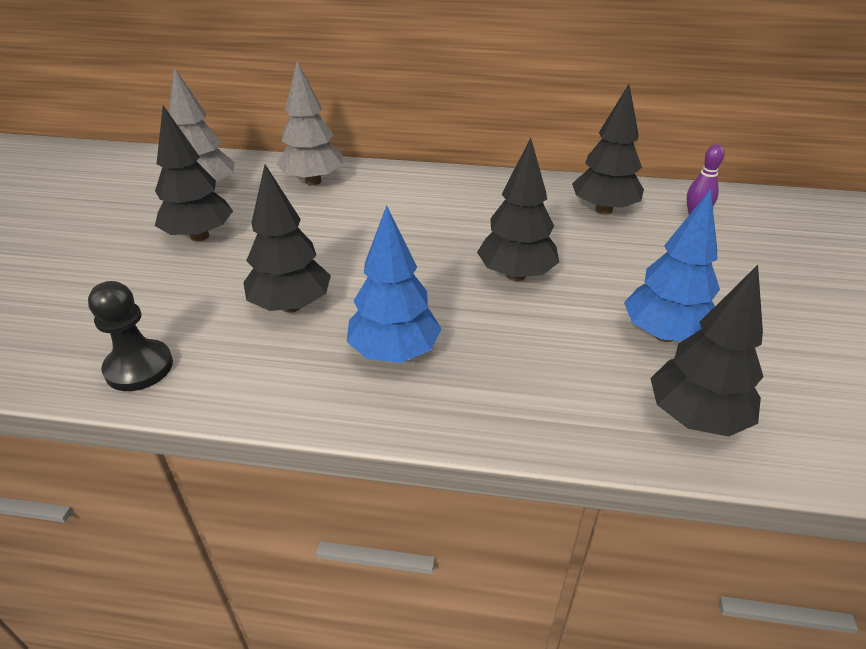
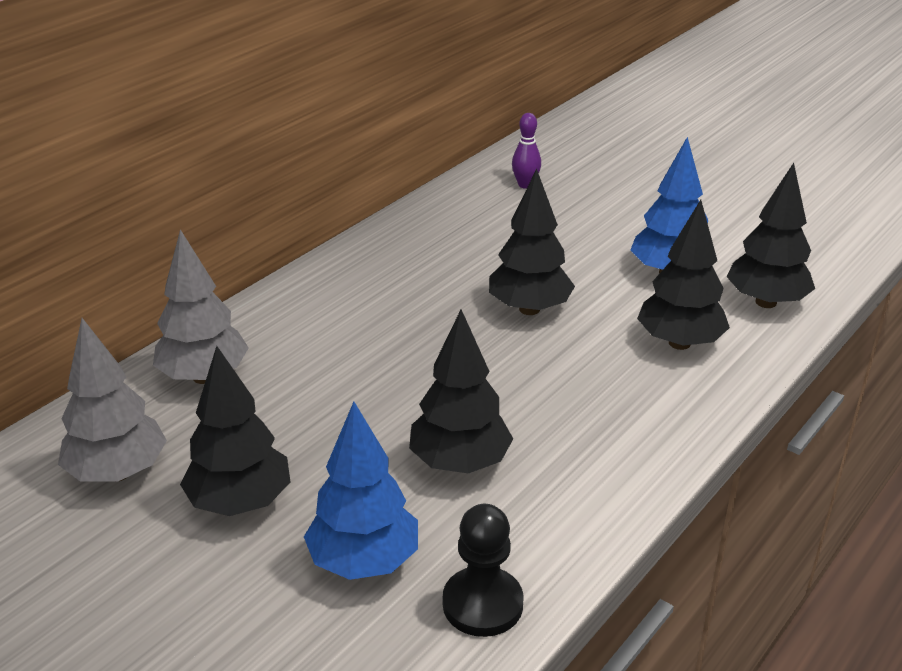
camera: 60 degrees left, 5 degrees down
(394, 352) = (589, 418): blue tree -> blue tree (364, 562)
(603, 210) = (470, 222): black tree -> black tree (679, 343)

